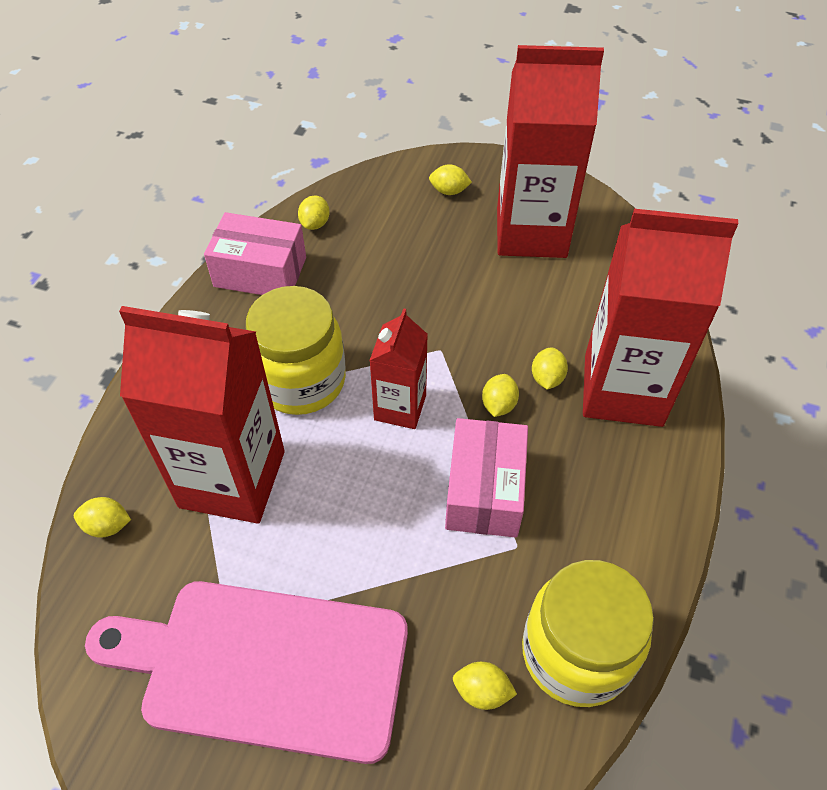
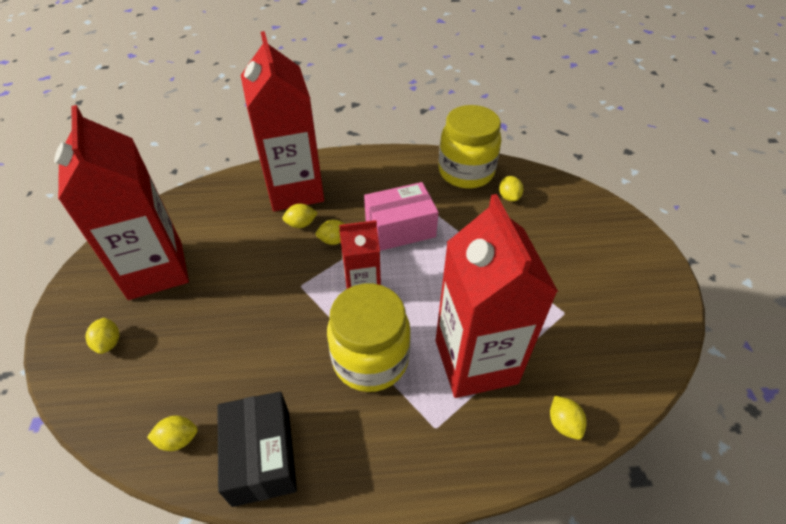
camera: 115 degrees left, 5 degrees down
(260, 272) = (262, 456): pink box -> black box
(265, 667) = (569, 283): pink cutting board -> none

